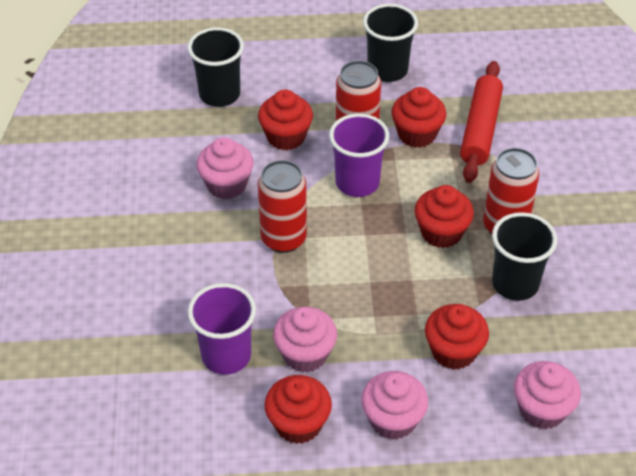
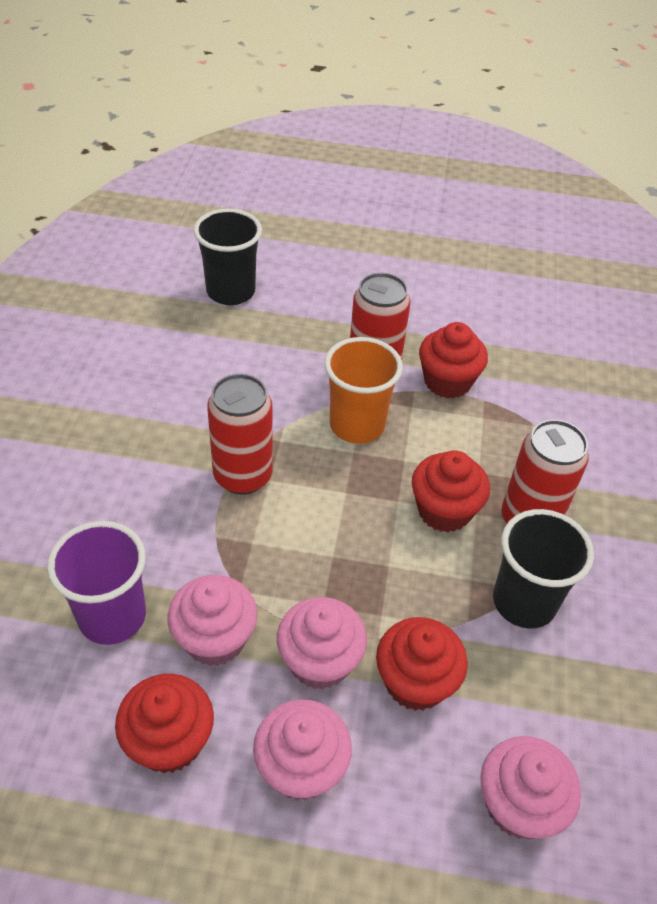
camera: 10 degrees right, 0 degrees up
(226, 185) = (199, 395): pink cupcake -> pink cupcake (319, 661)
(286, 137) = (289, 353): red cupcake -> none
(357, 183) = (357, 425): purple cup -> orange cup
(387, 70) = (434, 302): black cup -> none
(480, 129) = (527, 391): red rolling pin -> none

